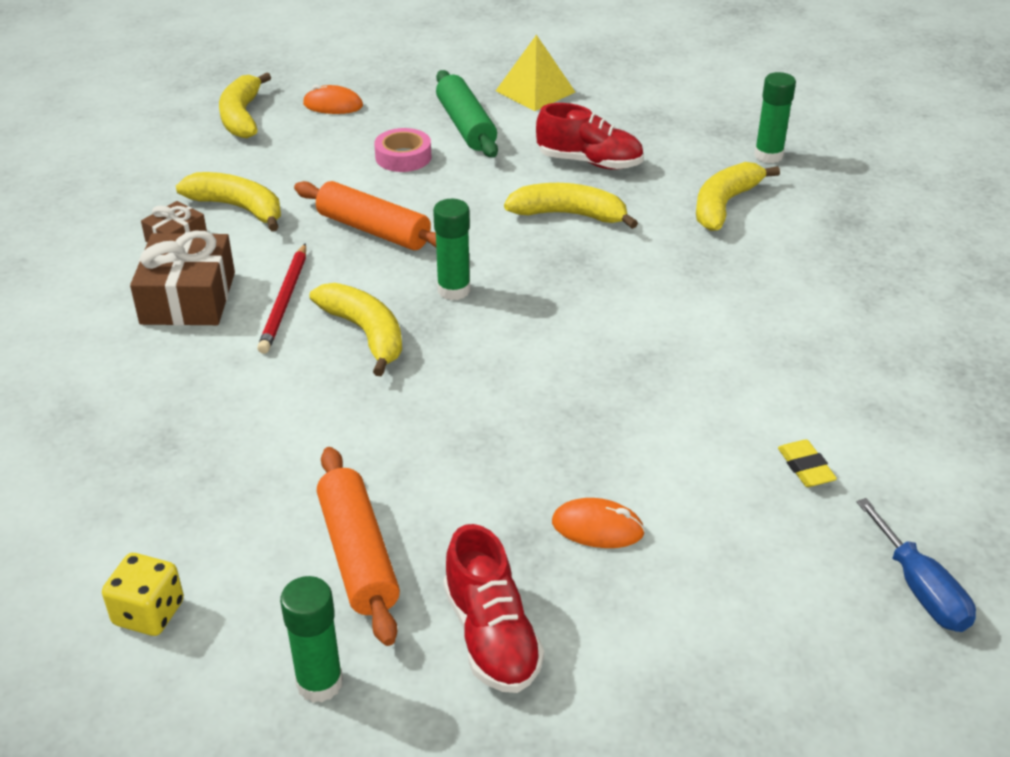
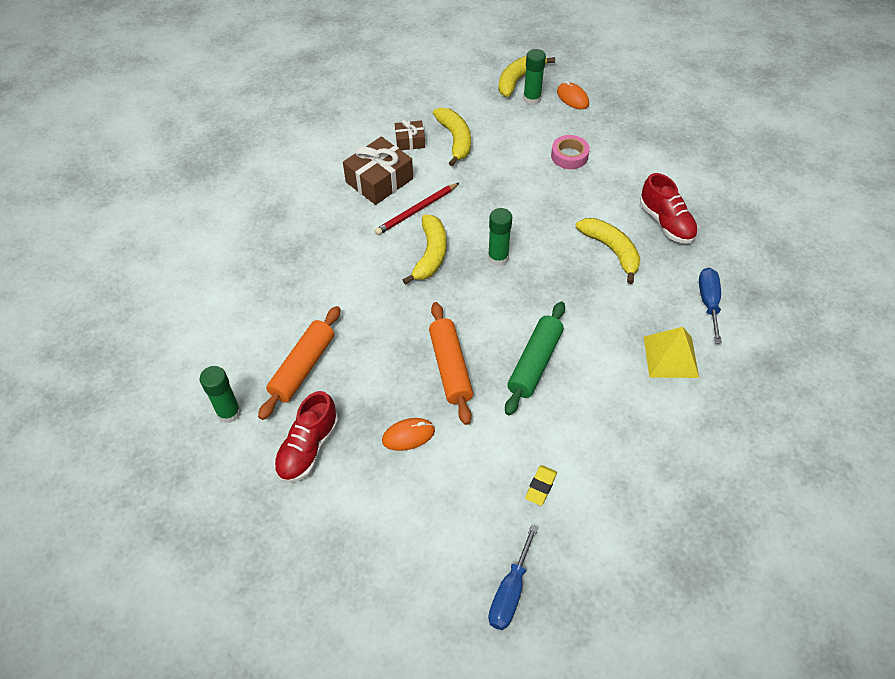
camera: 45 degrees right, 15 degrees up
(149, 613) = (208, 331): yellow dice -> none
(374, 230) = (502, 195): orange rolling pin -> orange rolling pin (450, 367)
(465, 126) = (627, 154): green rolling pin -> green rolling pin (534, 363)
(535, 91) = (696, 153): yellow pyramid -> yellow pyramid (671, 356)
(597, 528) = (408, 435): orange mouse -> orange mouse turned 75 degrees counterclockwise
(724, 205) = (708, 302): yellow banana -> blue screwdriver
(768, 156) = (782, 287): green glue stick -> green glue stick (532, 99)

